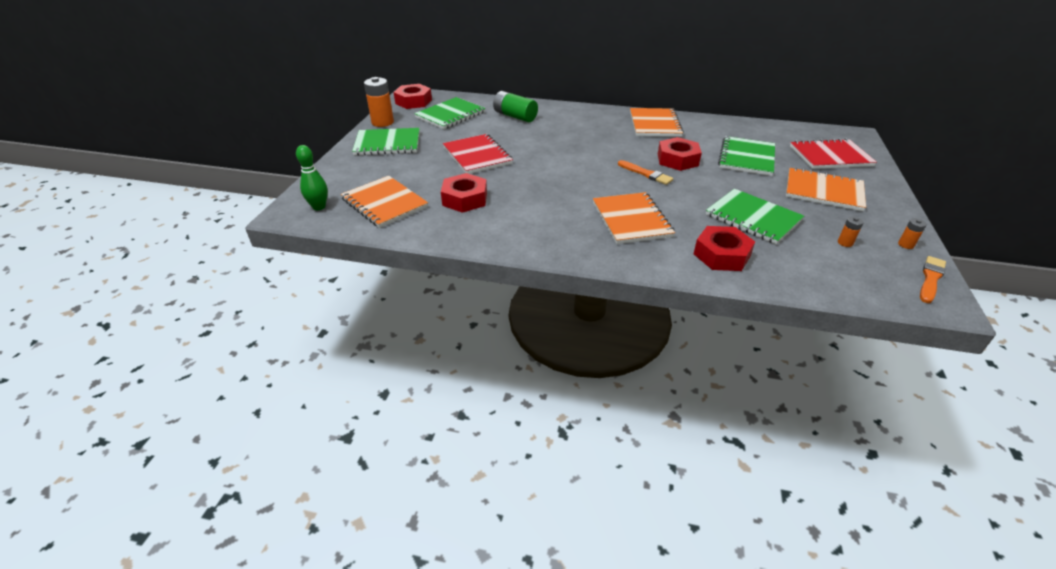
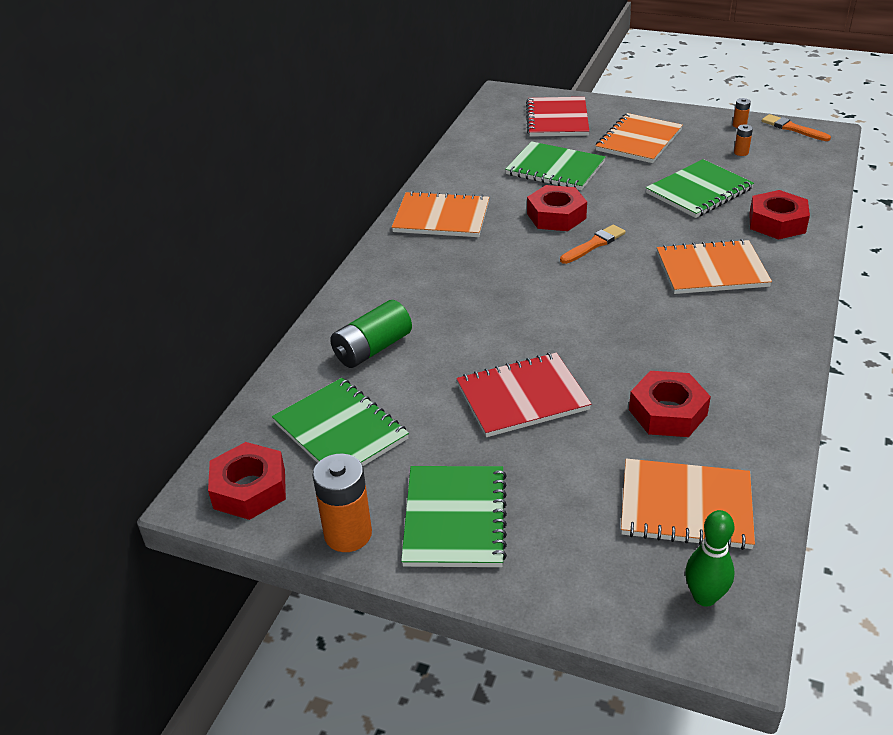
camera: 80 degrees left, 0 degrees up
(384, 203) = (686, 506): orange notebook -> orange notebook turned 45 degrees clockwise

